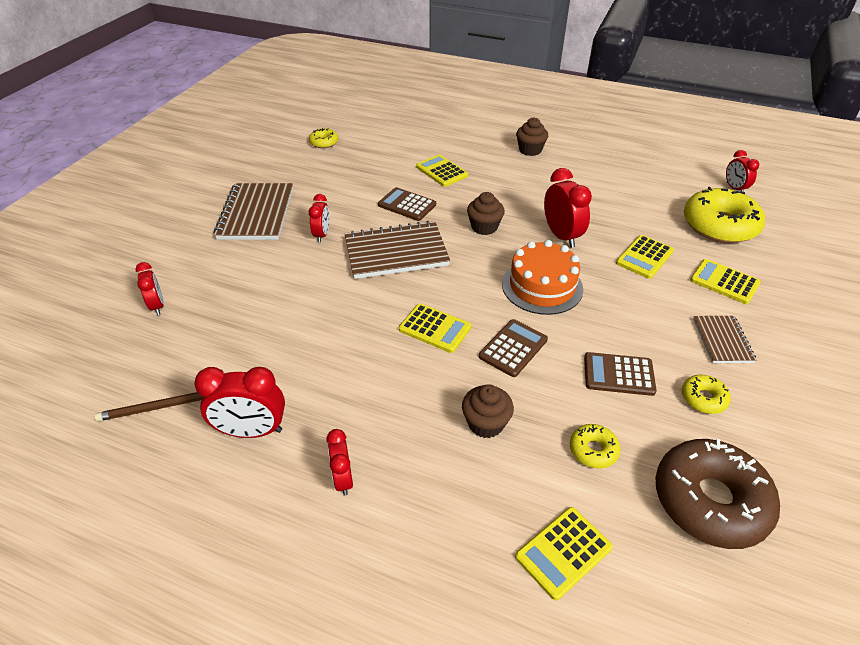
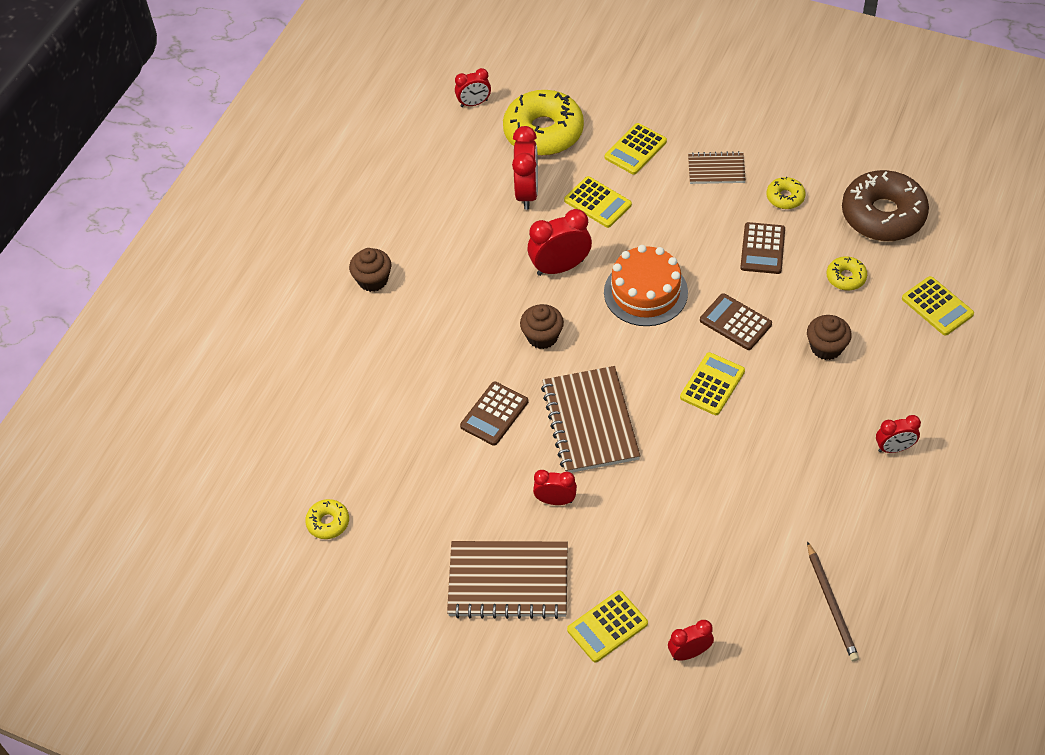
camera: 85 degrees left, 10 degrees up
(252, 431) = (853, 524): red clock -> red clock (527, 192)
(442, 171) = (418, 377): yellow calculator -> yellow calculator (607, 626)

